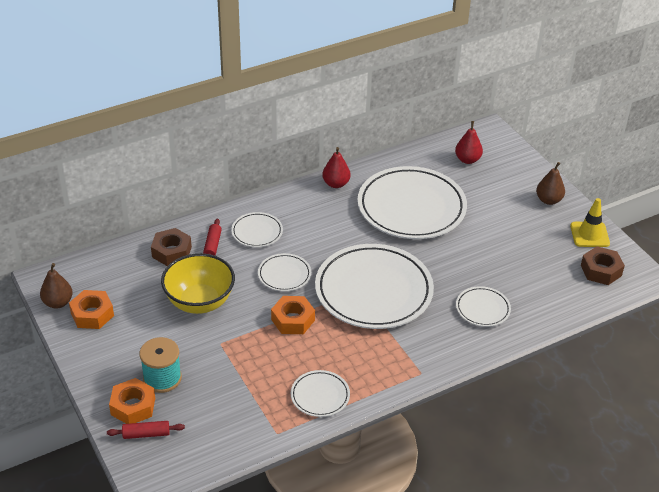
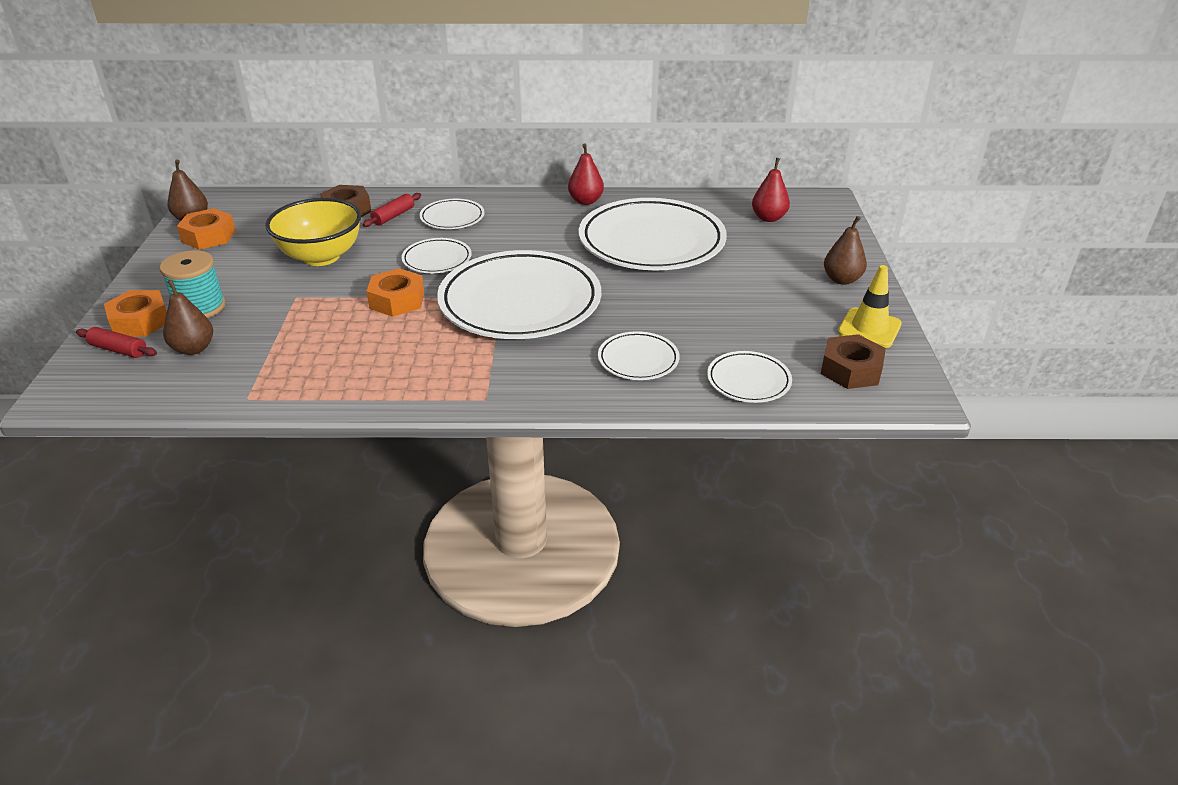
camera: 30 degrees right, 5 degrees down
(198, 412) = (194, 348): none -> brown pear
(320, 396) = (339, 380): white plate -> white plate (748, 381)

